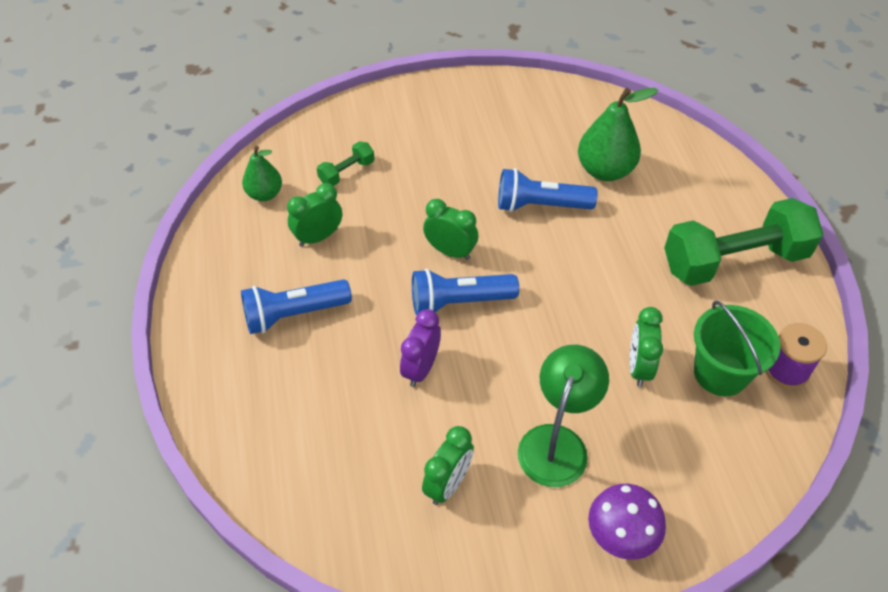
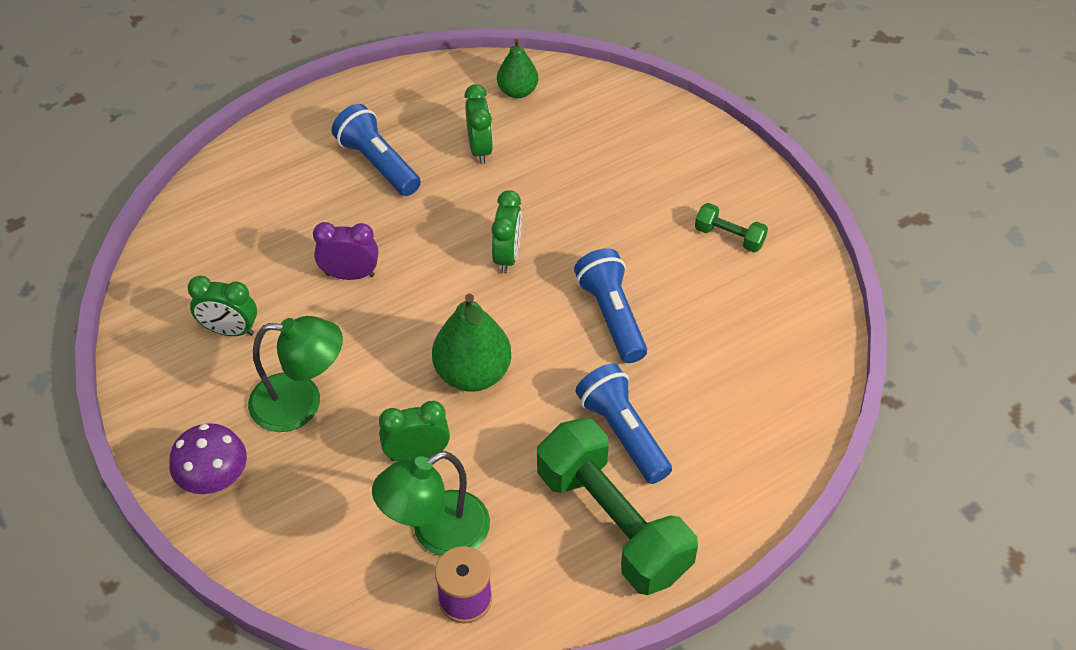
camera: 70 degrees right, 0 degrees up
(318, 237) = (480, 149): green clock -> green clock turned 45 degrees clockwise
(347, 172) = (578, 141): green dumbbell -> green dumbbell (729, 237)
(459, 302) = (443, 281): blue flashlight -> blue flashlight (623, 433)
(605, 170) = (700, 364): green pear -> green pear (472, 373)
(720, 373) = (437, 533): green bucket -> green lamp

